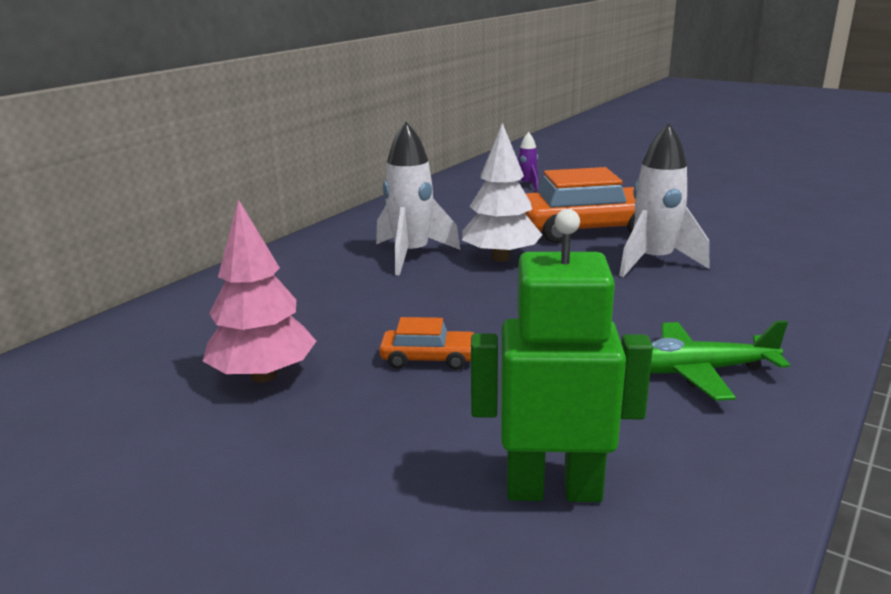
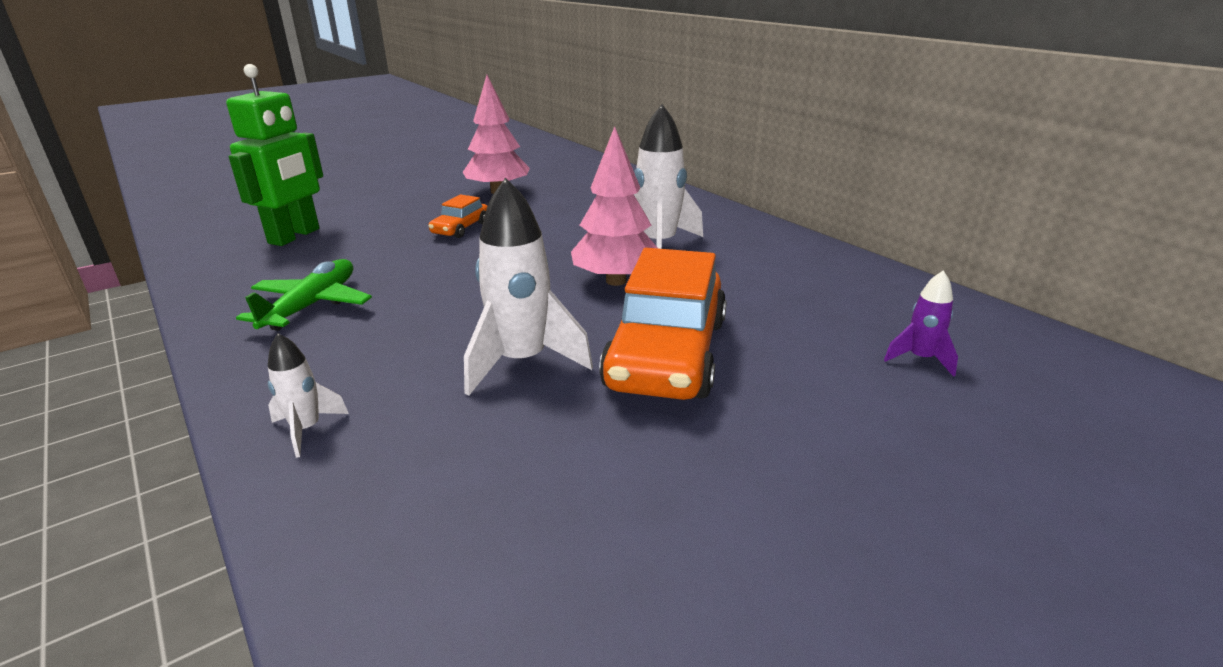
camera: 110 degrees right, 5 degrees up
(501, 258) = (616, 281): white tree -> pink tree
(814, 300) = (306, 430): none -> white rocket

